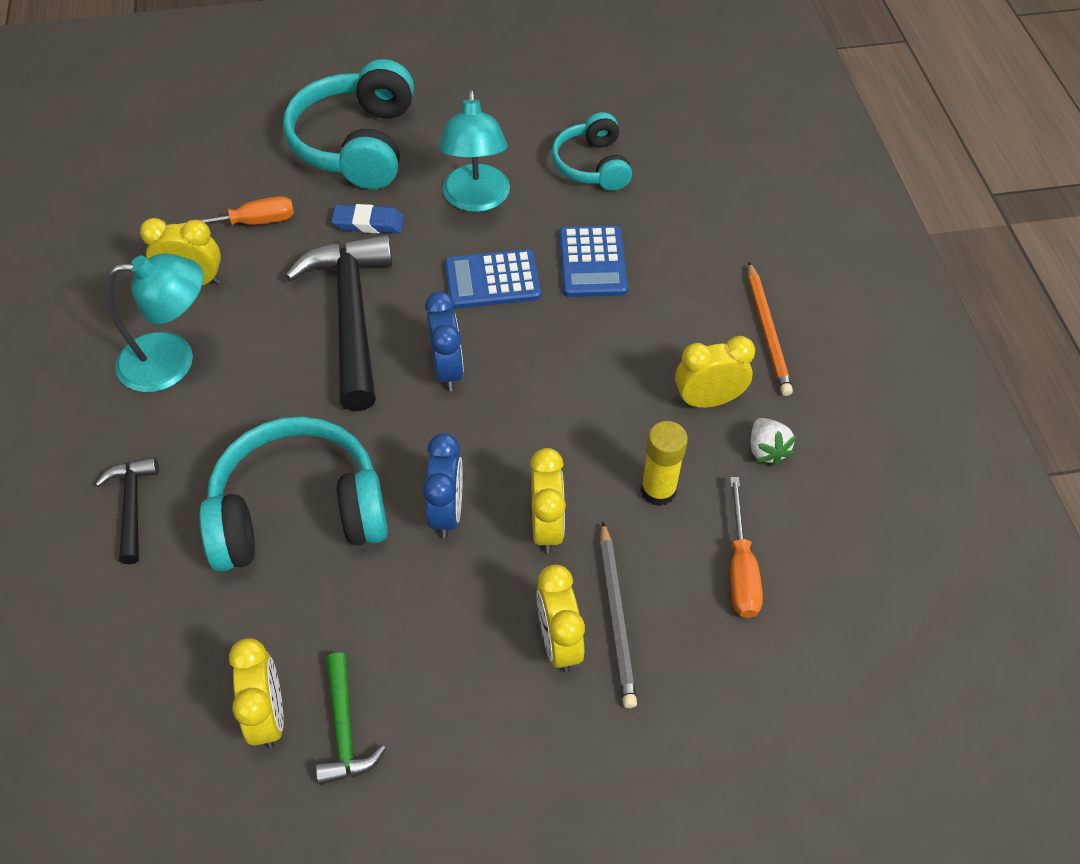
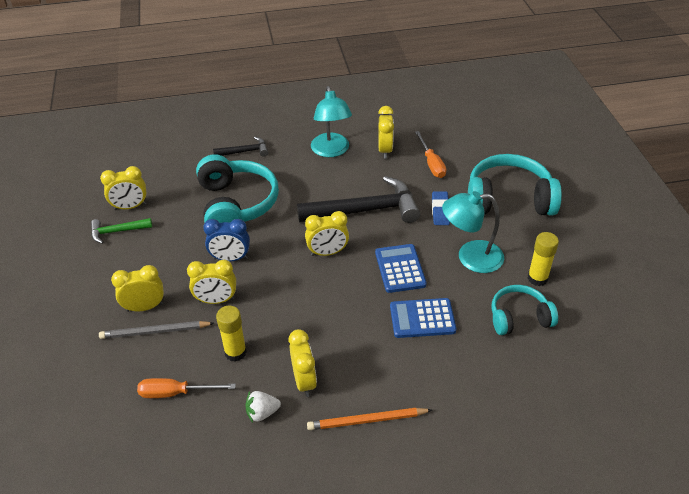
camera: 90 degrees right, 10 degrees down
(447, 370) = (327, 252): blue clock -> yellow clock
(523, 138) = (537, 278): none -> yellow glue stick

